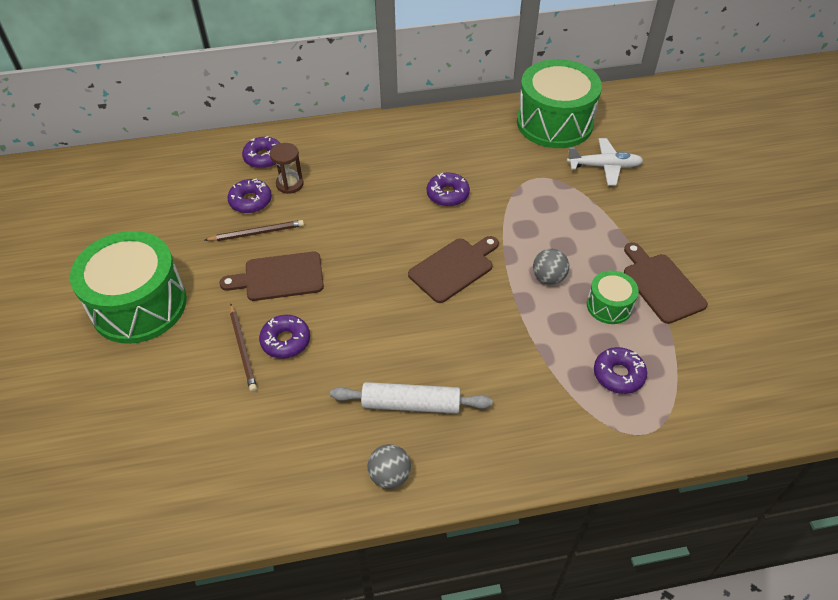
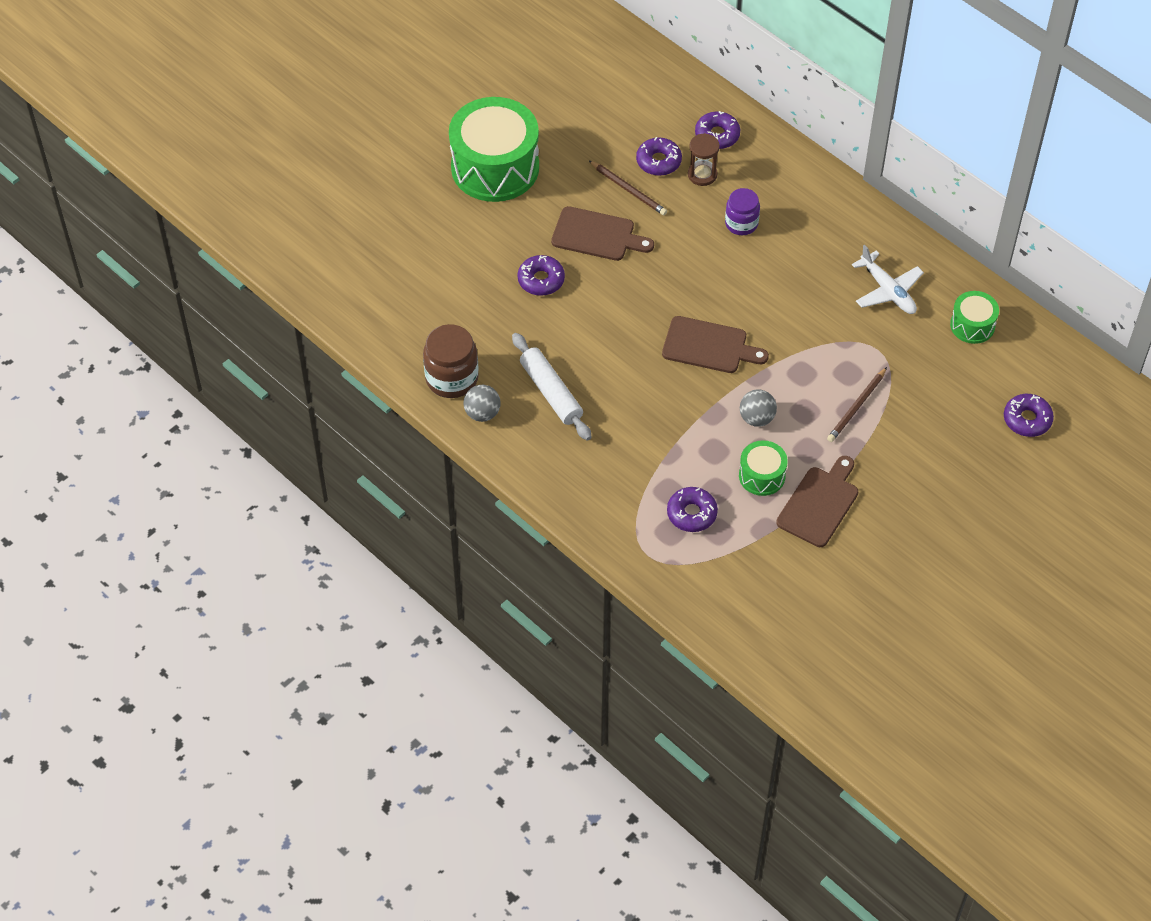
camera: 55 degrees right, 5 degrees up
(243, 349) = (511, 259): brown pencil -> brown pencil (856, 407)
(279, 277) = (597, 235): brown cutting board -> brown cutting board turned 150 degrees clockwise
(328, 477) = (452, 378): none -> brown jar
(356, 187) = (741, 223): none -> purple jar
(447, 194) = (793, 294): purple donut -> purple donut (1027, 419)
(554, 123) = (972, 325): green drum -> green drum, size x0.48
(604, 166) = (942, 395): white plane -> white plane (887, 290)

